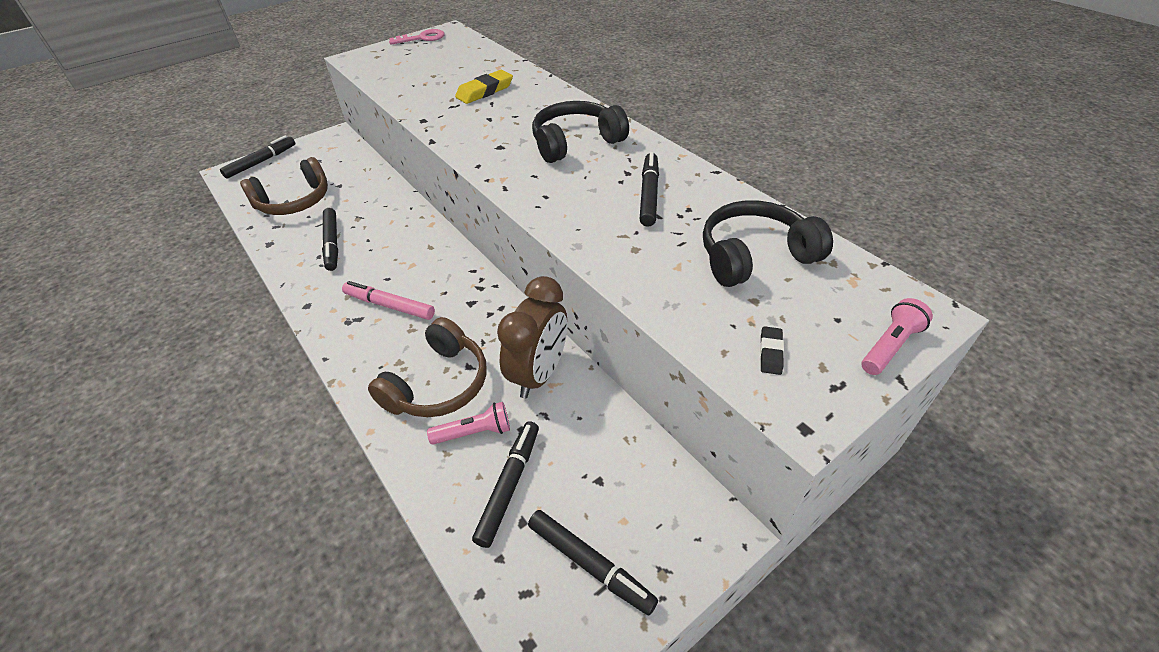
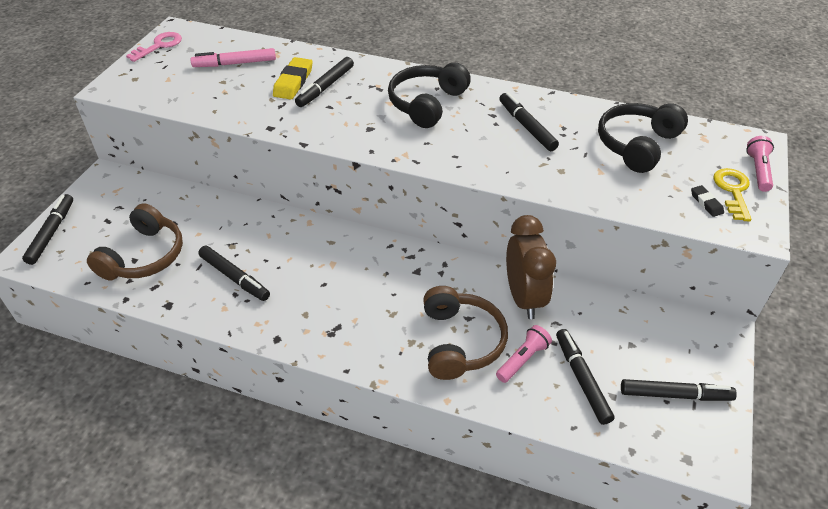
camera: 35 degrees left, 0 degrees up
(389, 305) = (352, 304): pink marker -> pink marker (235, 63)
(505, 102) = (325, 87): none -> black marker
(824, 354) = (733, 191): none -> yellow key

